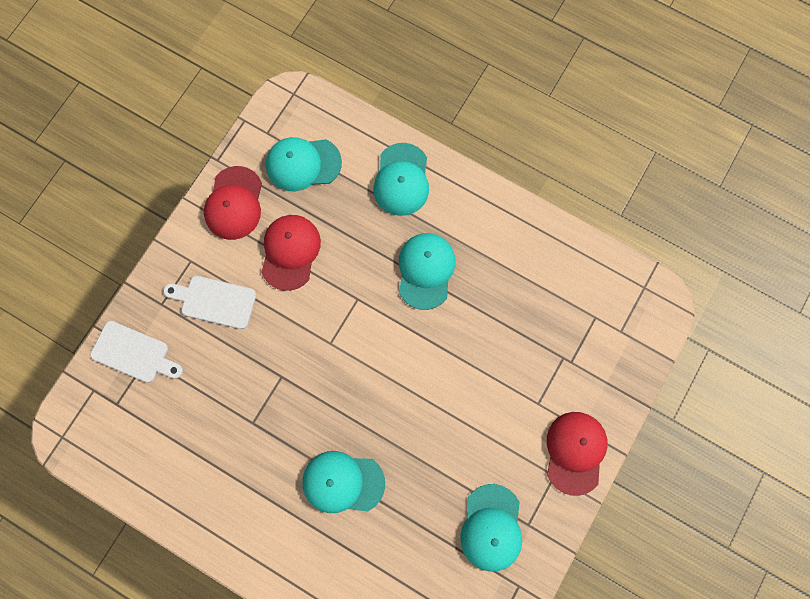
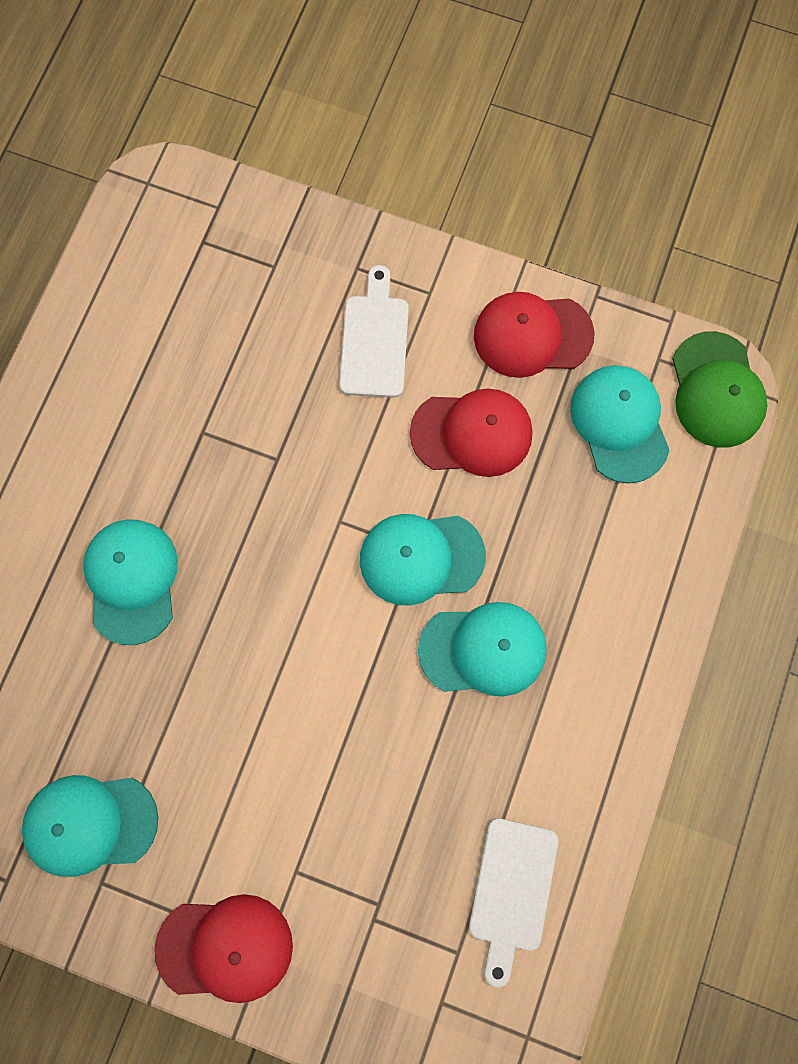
camera: 80 degrees right, 0 degrees up
(134, 353) = (279, 248): white cutting board -> white cutting board (512, 891)
(294, 104) = (716, 390): none -> green cap
(401, 180) = (629, 583): turquoise cap -> turquoise cap (421, 558)

